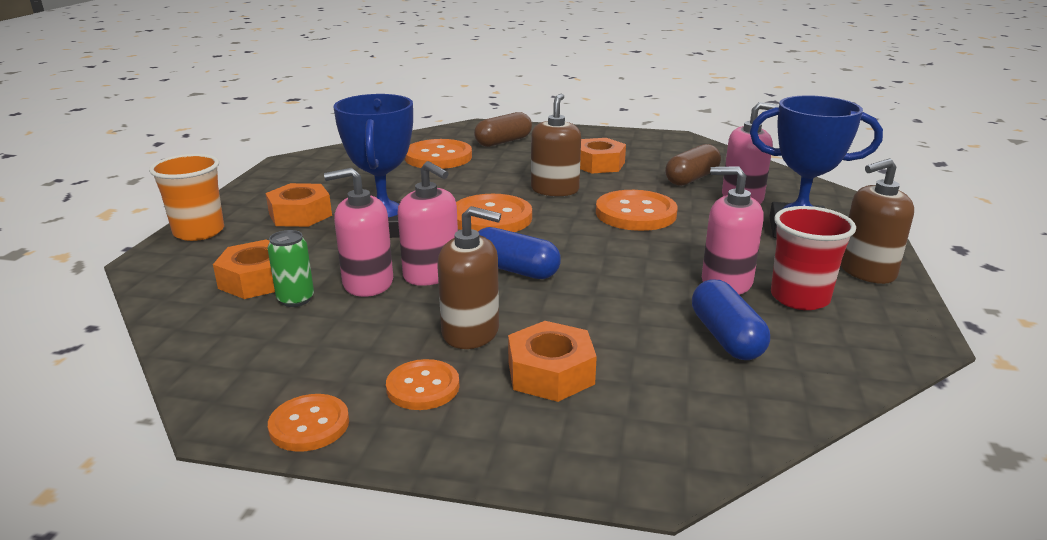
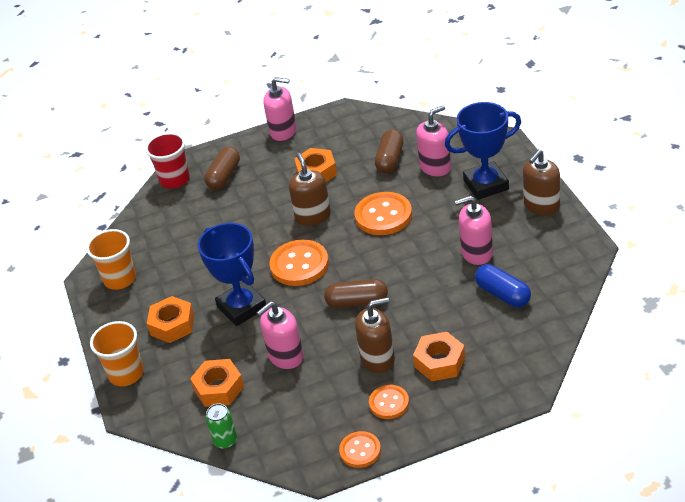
camera: 25 degrees left, 15 degrees up
(295, 299) = (259, 389): green can -> green can (225, 441)
(310, 170) = (120, 279): none -> orange cup
(431, 274) = (314, 330): pink soap dispenser -> pink soap dispenser (283, 131)
(438, 157) = (196, 218): orange button -> none
(515, 270) = (357, 302): blue capsule -> brown capsule
(799, 298) = (520, 246): red cup -> red cup (174, 180)

